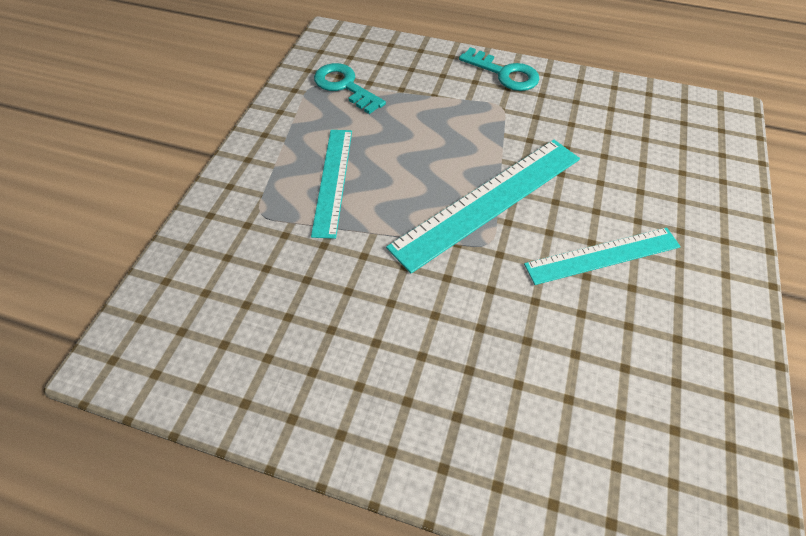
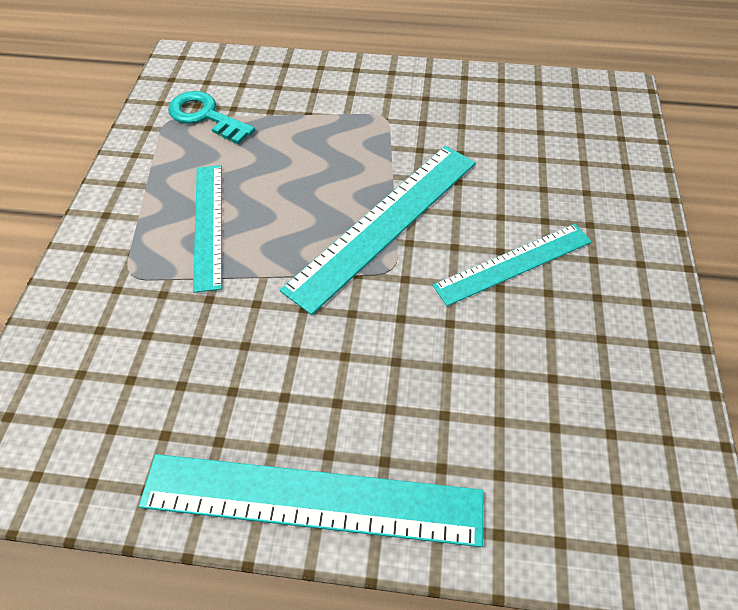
camera: 10 degrees left, 0 degrees up
(387, 438) = (312, 498): none -> turquoise ruler
(505, 73) = (382, 80): turquoise key -> none

